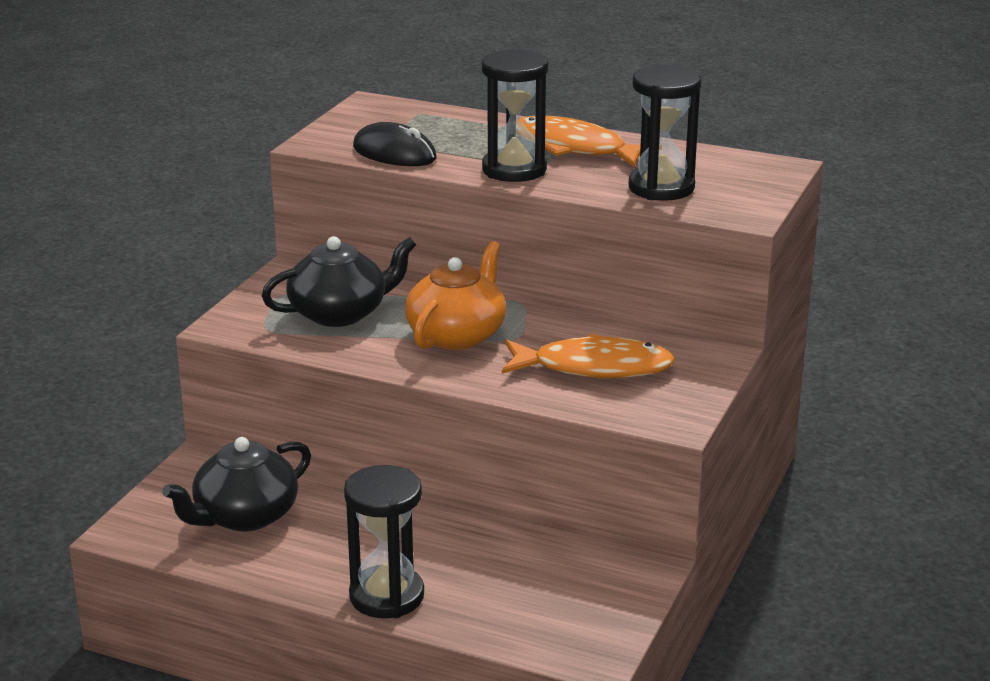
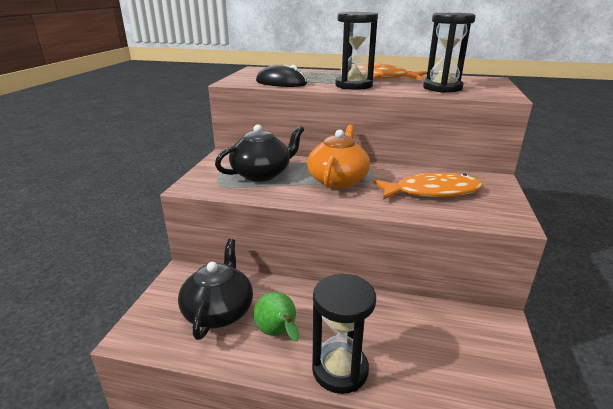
camera: 10 degrees left, 0 degrees up
(244, 516) = (219, 311): black teapot -> black teapot turned 150 degrees clockwise
(320, 551) = (278, 334): none -> green pear

